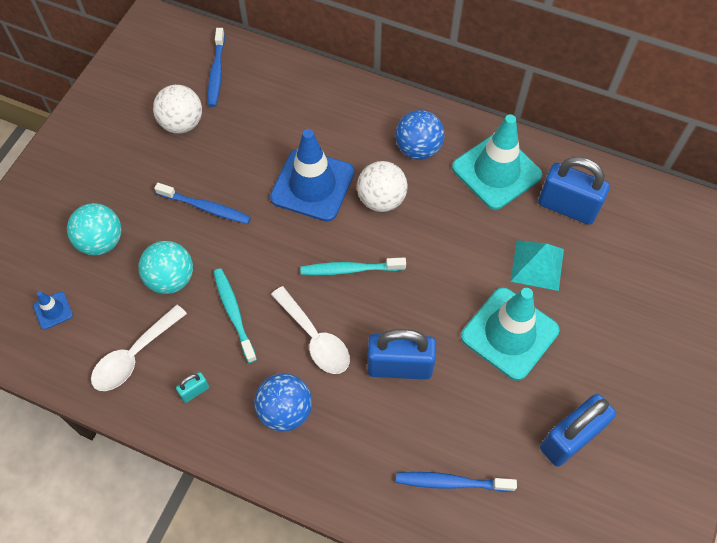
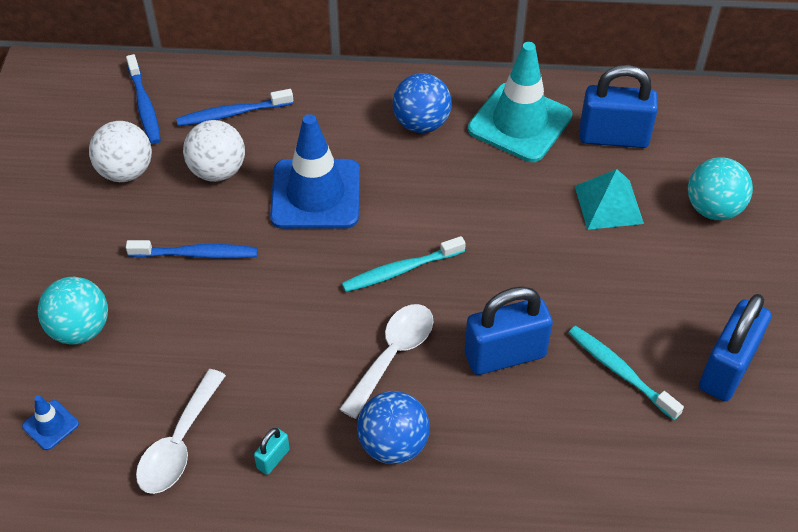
camera: 20 degrees left, 10 degrees down
(171, 279) = (188, 344): turquoise ball -> turquoise ball (713, 209)
(234, 313) = (283, 358): turquoise toothbrush -> turquoise toothbrush (620, 372)
(315, 338) = (392, 355): white spoon -> white spoon turned 90 degrees counterclockwise
(381, 199) = (403, 187): white ball -> white ball (217, 171)
(451, 482) = (620, 457): blue toothbrush -> blue toothbrush (232, 114)
(509, 333) = (611, 283): turquoise traffic cone -> none

